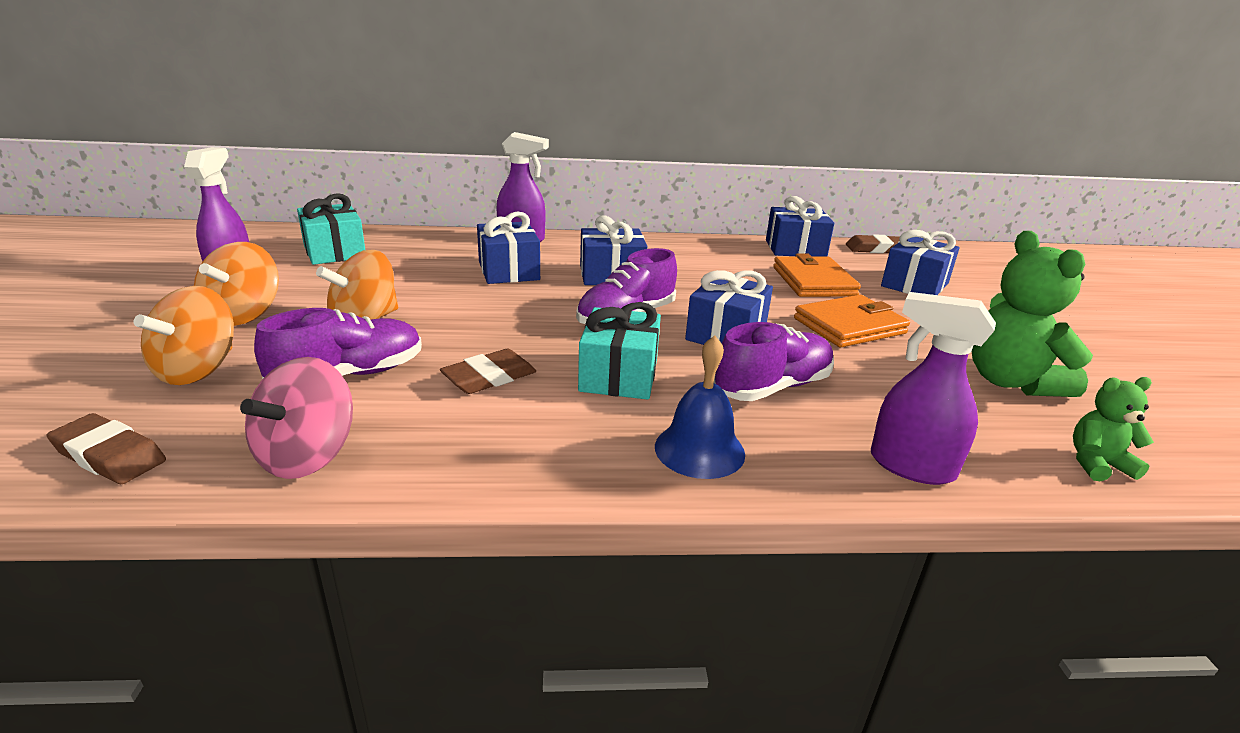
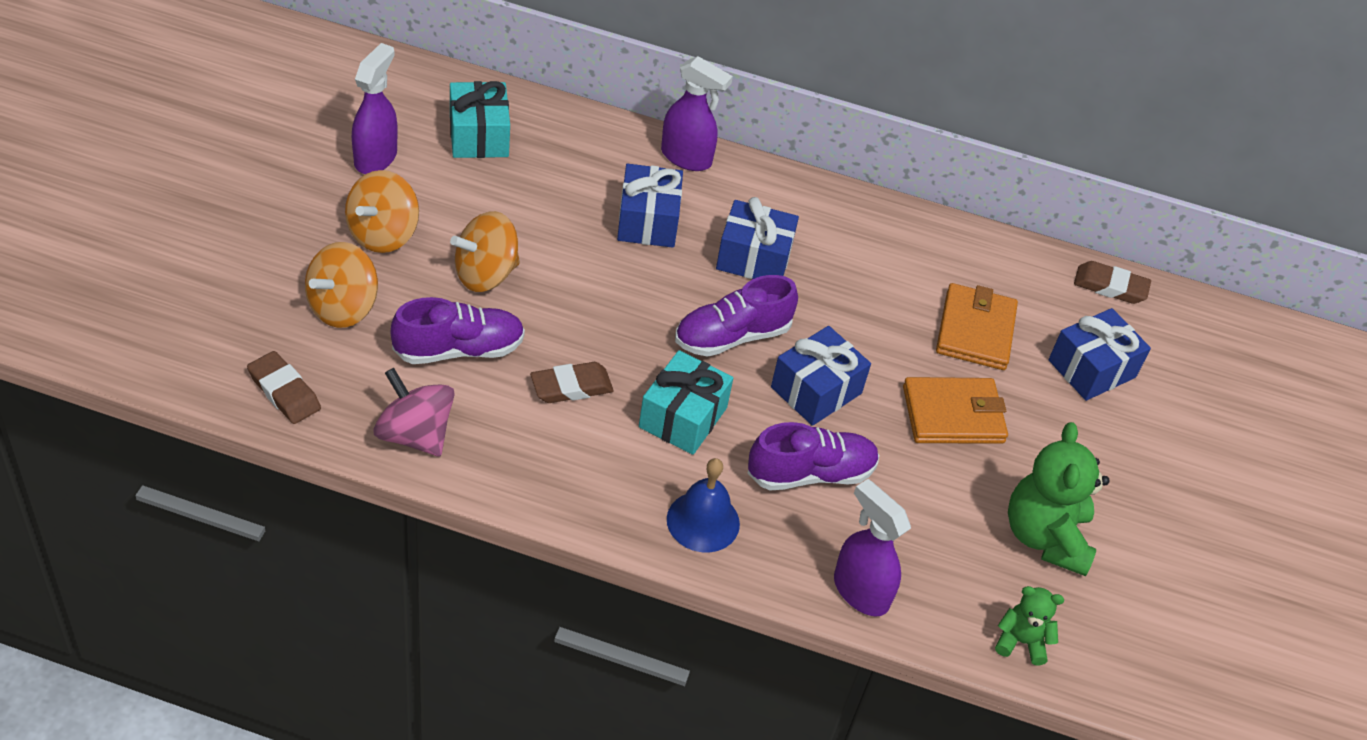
camera: 15 degrees right, 20 degrees up
(307, 456) = (414, 434): pink spinning top -> pink spinning top turned 90 degrees clockwise
(795, 248) = (1005, 260): blue gift -> none

